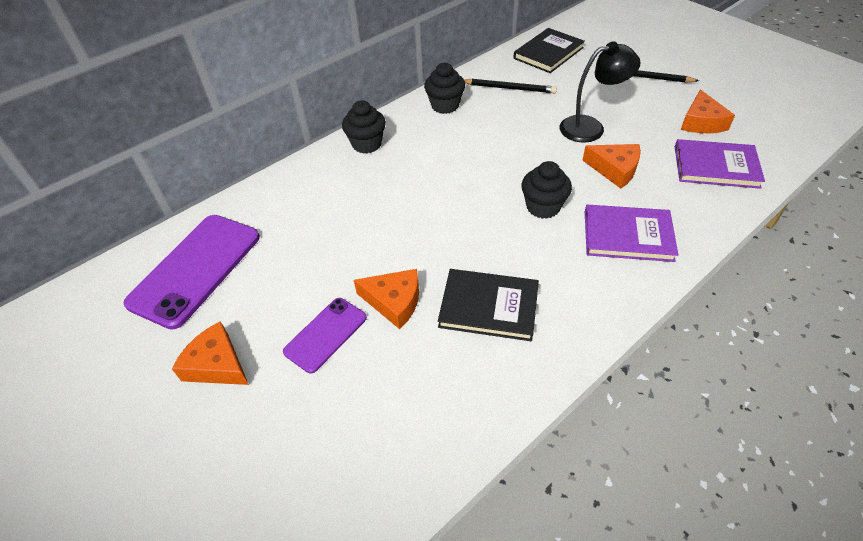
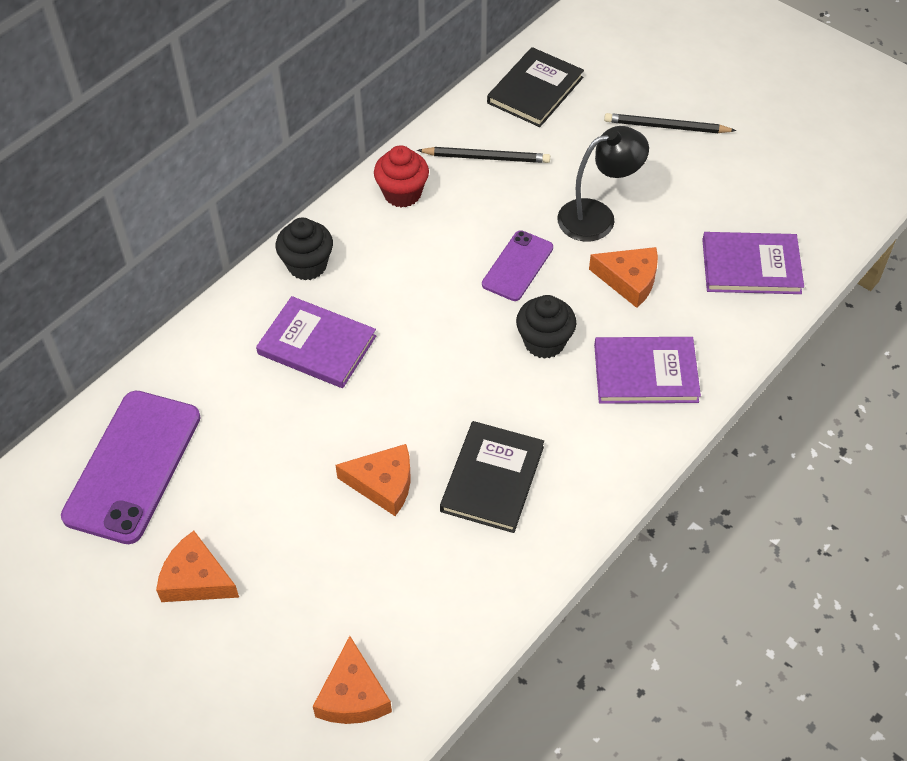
camera: 10 degrees left, 5 degrees up
(326, 334) = (312, 531): purple phone -> purple phone (517, 266)
(362, 196) = (317, 345): none -> purple book
(445, 105) = (402, 193): black cupcake -> red cupcake
(488, 306) = (492, 479): black book -> black book turned 75 degrees counterclockwise
(701, 122) = (737, 198): orange cheese -> orange cheese (353, 695)

